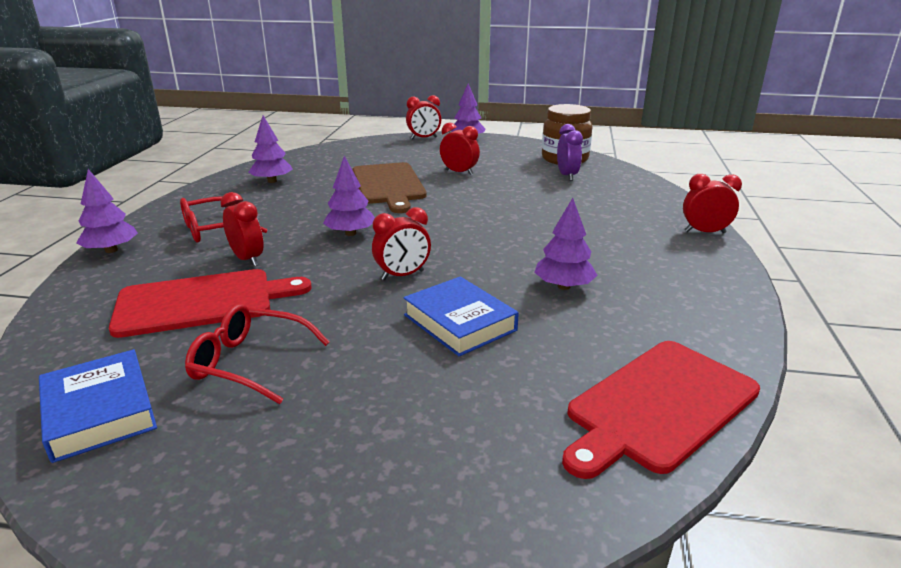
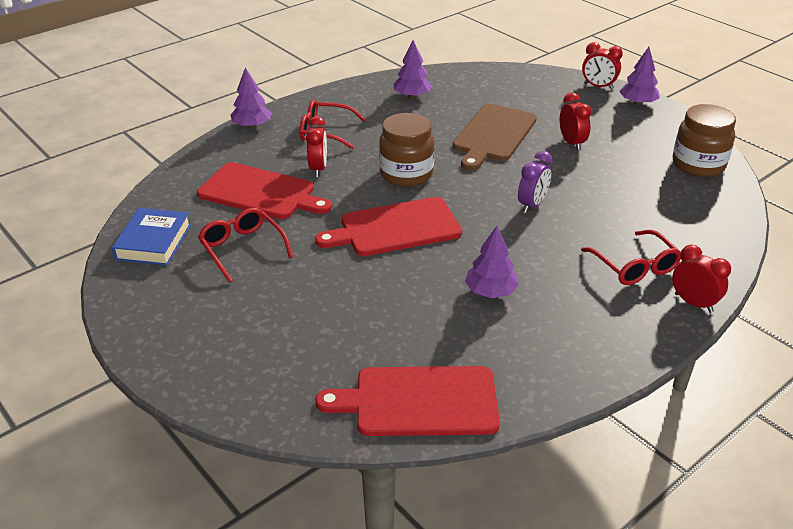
camera: 40 degrees right, 10 degrees up
(350, 233) = (406, 174): purple tree -> brown jar
(402, 275) = (395, 228): red clock -> red cutting board
(460, 322) = (383, 283): blue book -> none
(567, 176) = (666, 186): purple clock -> purple clock (532, 205)
(632, 226) = (635, 266): none -> red glasses

